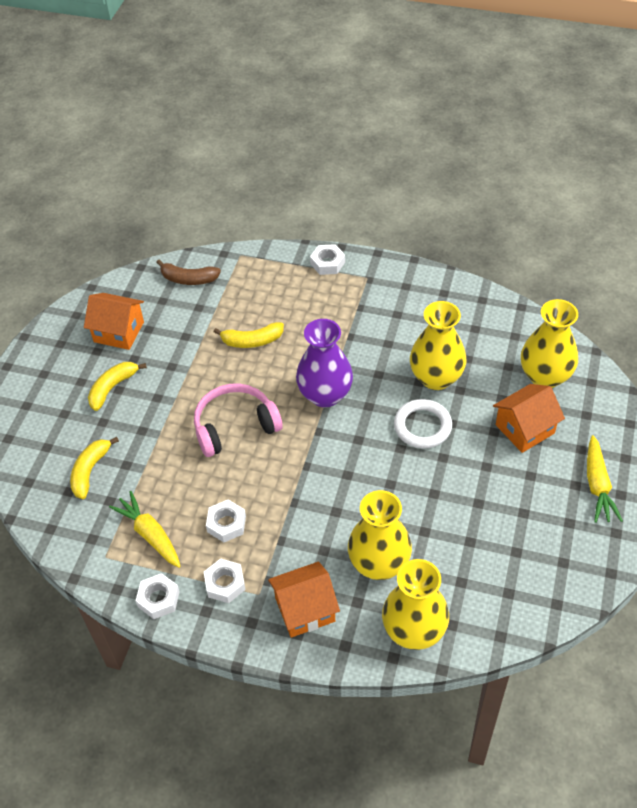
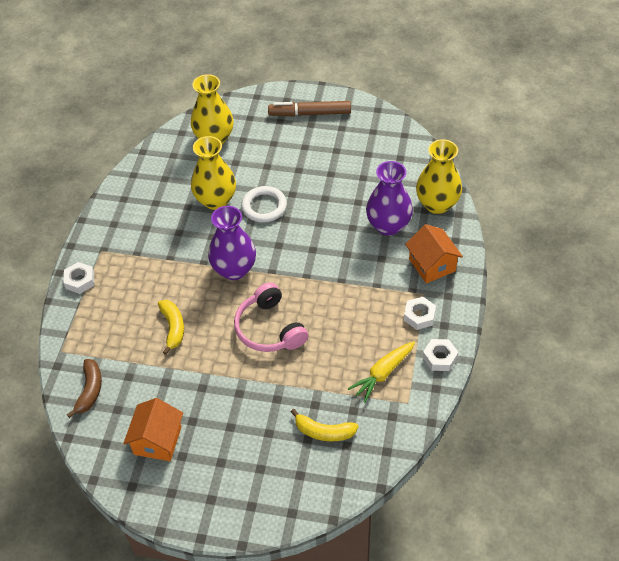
camera: 95 degrees left, 0 degrees up
(112, 388) = (228, 432): yellow banana -> none
(226, 524) = (366, 322): white nut -> none
(379, 564) = (388, 225): yellow vase -> purple vase
(525, 429) = (264, 149): orange house -> none
(597, 485) = (310, 113): yellow carrot -> brown marker

